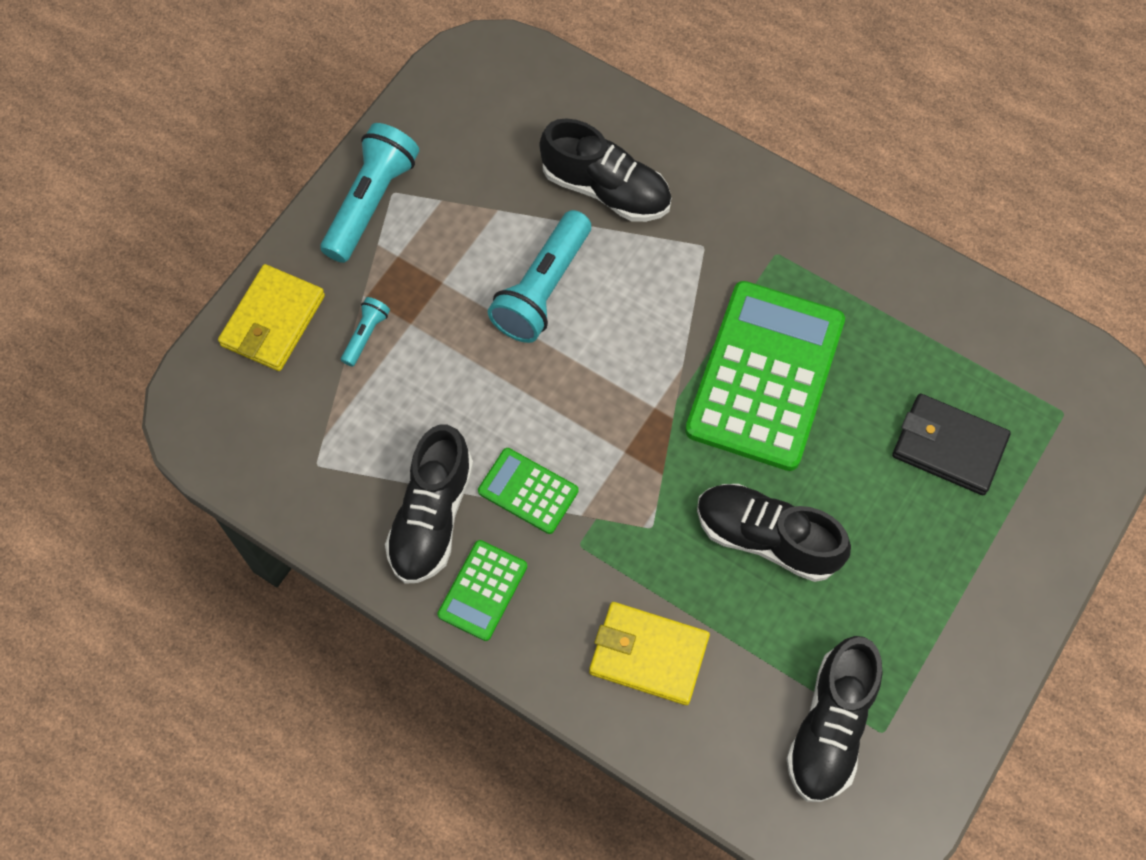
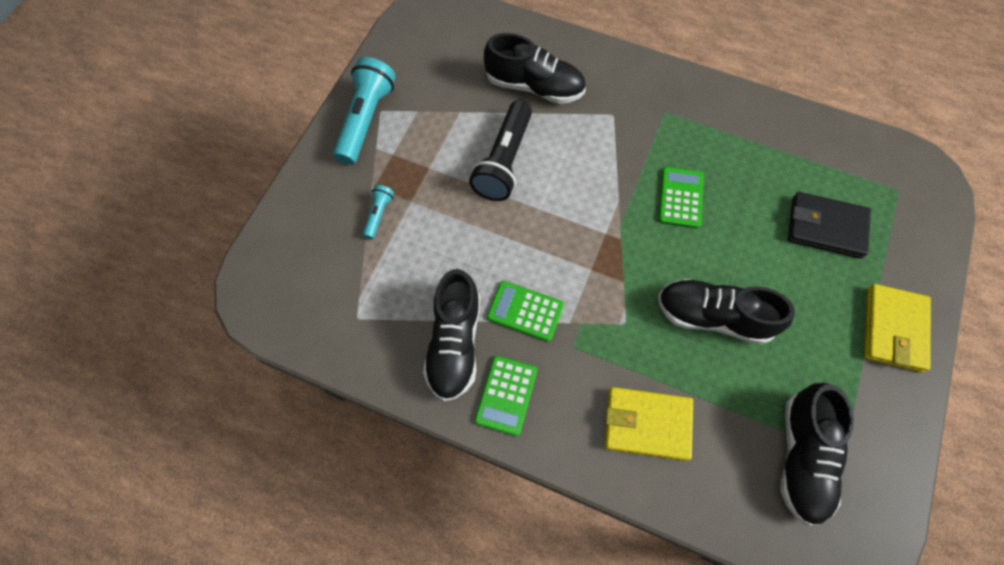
camera: 10 degrees left, 0 degrees up
(273, 320) = (306, 215): yellow wallet -> yellow wallet (893, 329)
(542, 289) = (503, 161): turquoise flashlight -> black flashlight
(765, 376) = (680, 198): green calculator -> green calculator, size x0.47

